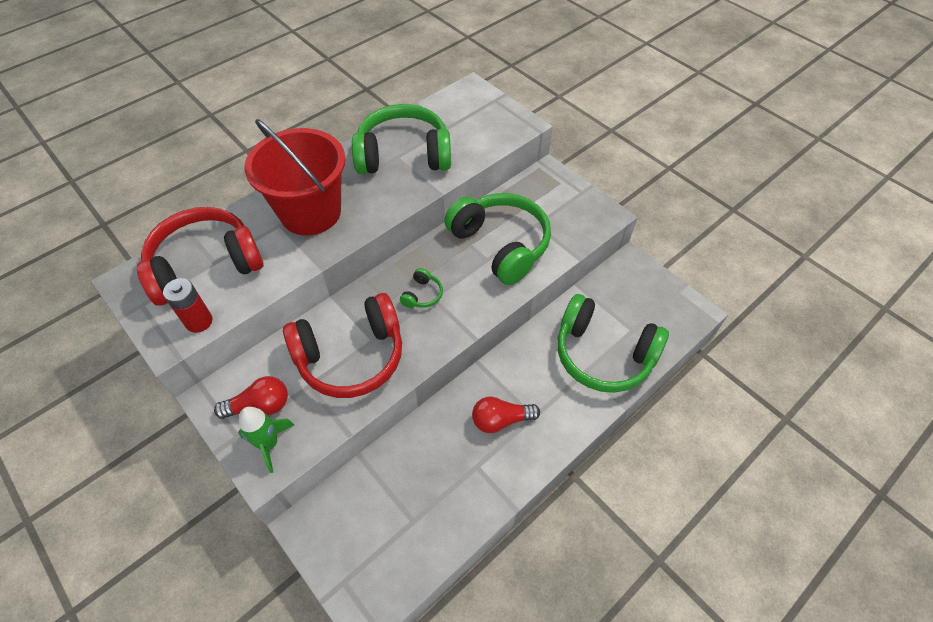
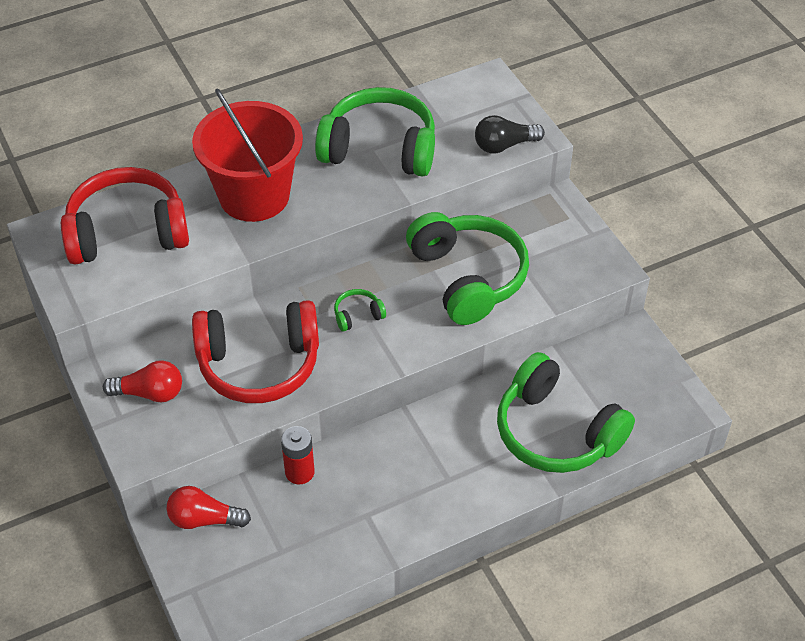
camera: 15 degrees right, 5 degrees down
(199, 321) = (108, 289): red battery -> red battery (299, 472)
(269, 444) = (150, 432): green rocket -> none
(422, 295) = (358, 315): green headphones -> green headphones turned 150 degrees counterclockwise
(500, 135) = (504, 145): none -> black light bulb
(500, 420) = (410, 474): red light bulb -> red light bulb (204, 519)

